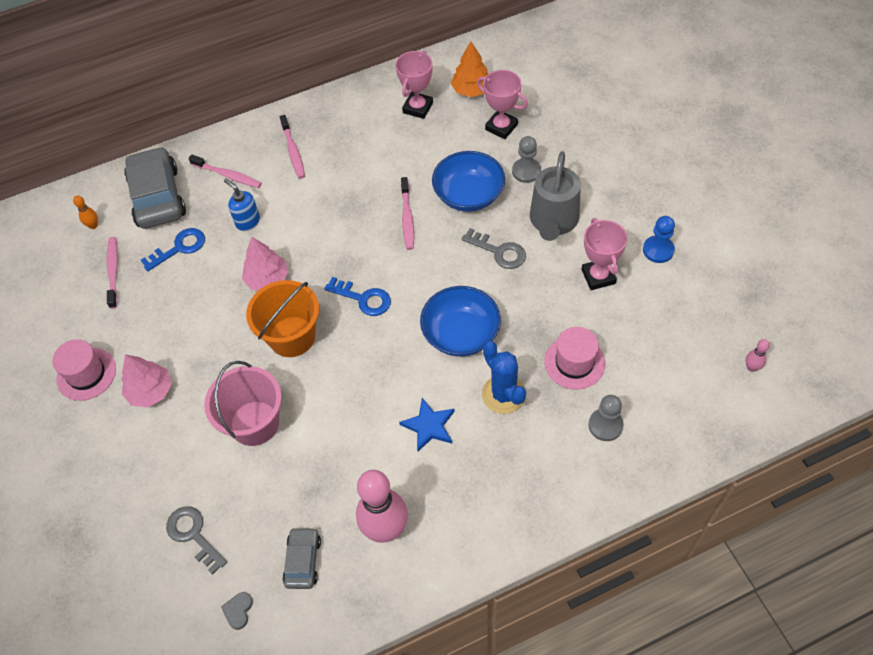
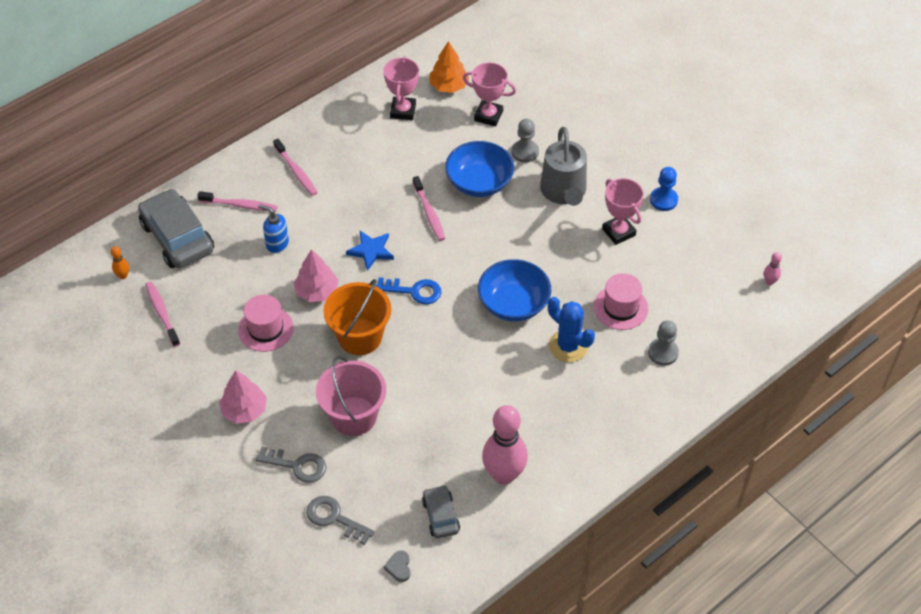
camera: 20 degrees left, 5 degrees down
(86, 374) = (175, 408): pink hat -> pink hat (266, 329)
(179, 248) = (219, 280): blue key -> none
(429, 426) = (512, 385): blue star -> blue star (371, 251)
(499, 251) = (524, 227): grey key -> grey key (297, 465)

